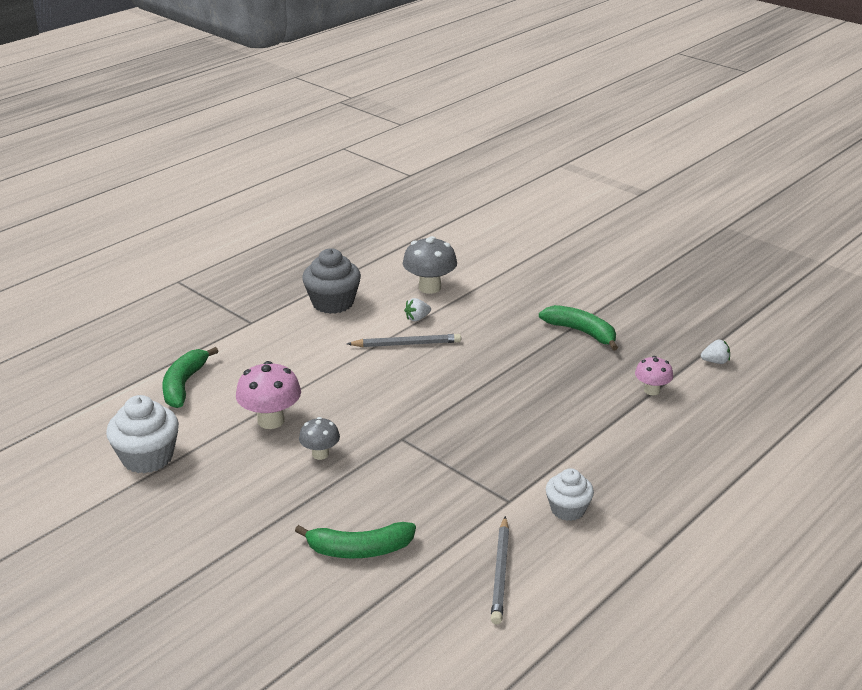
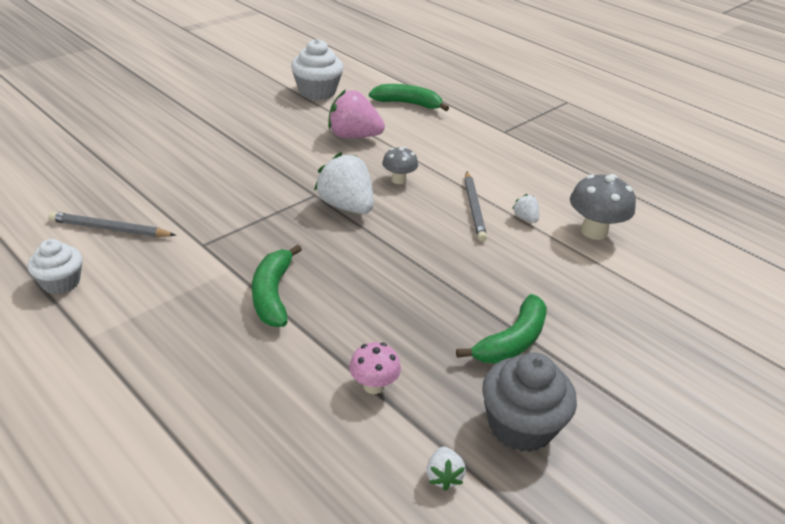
camera: 90 degrees right, 5 degrees up
(271, 420) = (353, 136): pink mushroom -> pink strawberry
(320, 454) = (302, 155): grey mushroom -> grey mushroom (398, 180)
(333, 303) = (547, 171): grey cupcake -> grey cupcake (520, 425)
(359, 550) = (175, 166): green banana -> green banana (272, 294)
(420, 417) = (346, 206): none -> white strawberry
(568, 509) = (174, 279): white cupcake -> white cupcake (61, 282)

